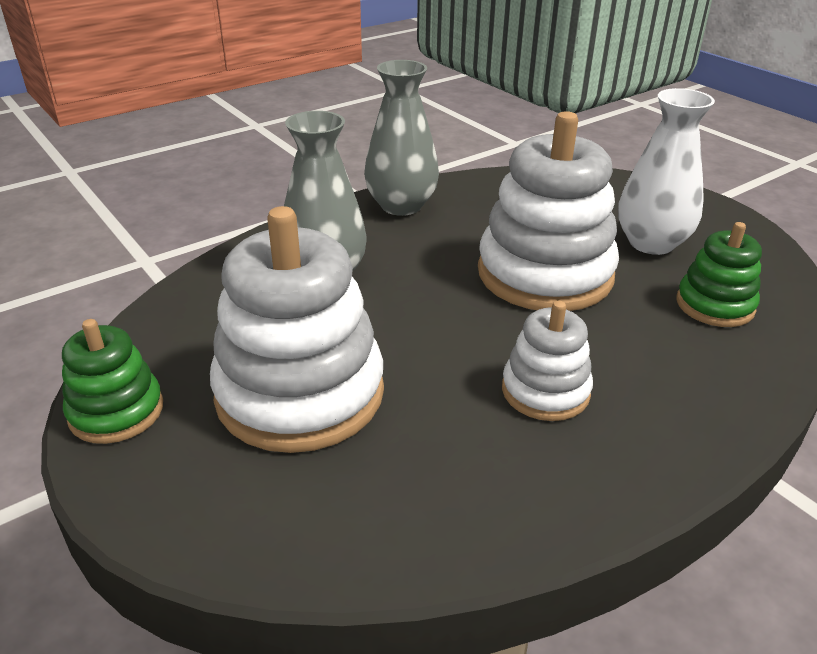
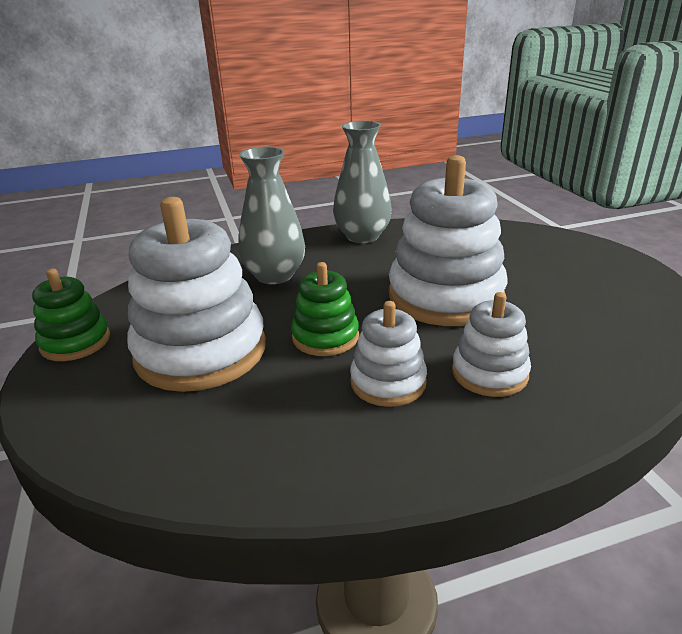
camera: 20 degrees right, 5 degrees down
(643, 360) = (489, 373): none -> white stacking toy
(651, 243) = (556, 285): white vase -> none
(715, 305) = (586, 340): green stacking toy -> green stacking toy (325, 337)

